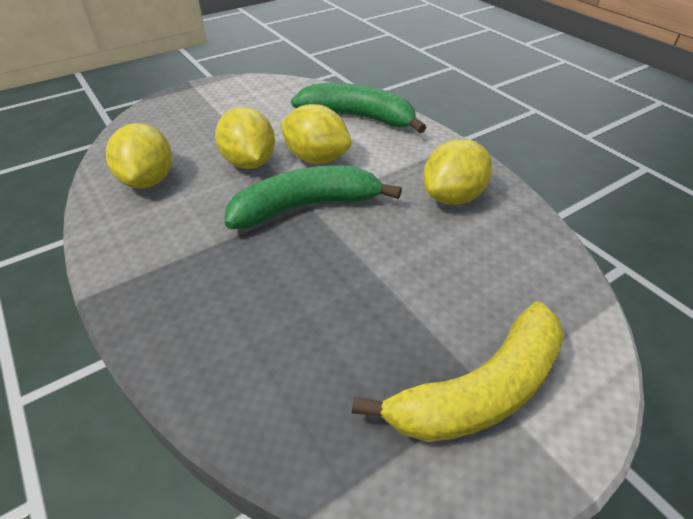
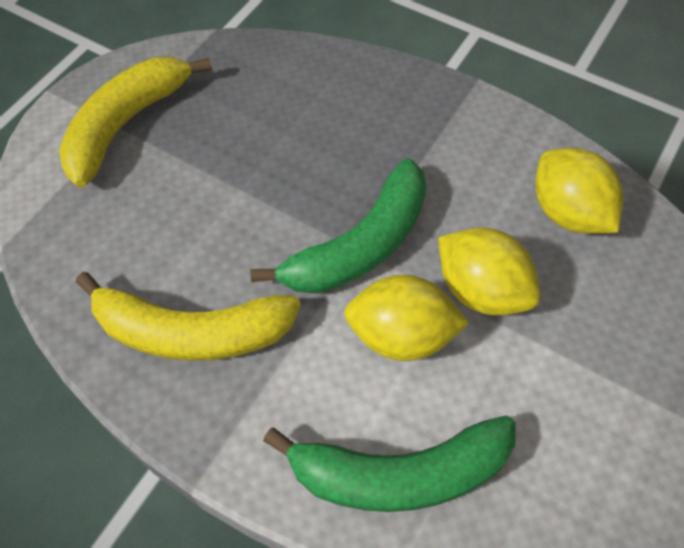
camera: 155 degrees right, 15 degrees up
(452, 197) = (192, 332): yellow lemon -> yellow banana

